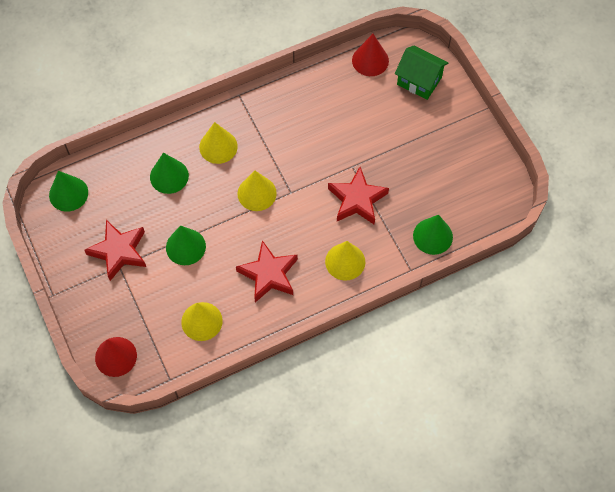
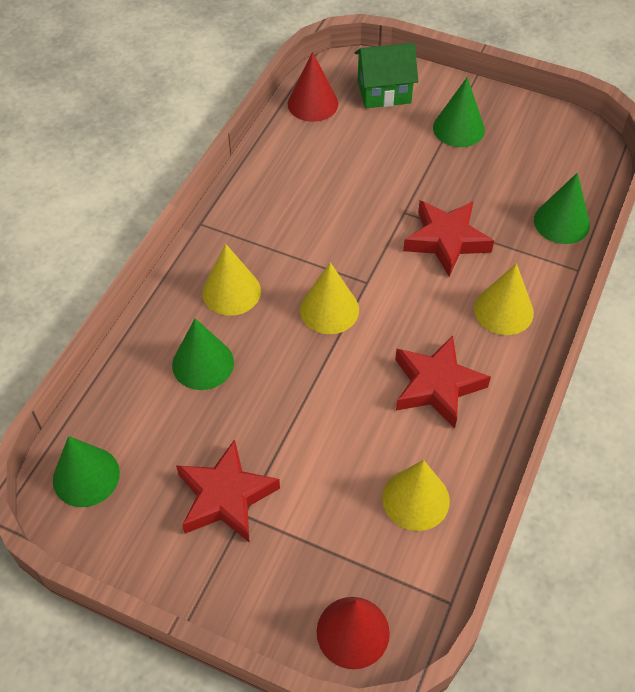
camera: 40 degrees left, 10 degrees down
(185, 246) = (306, 428): green cone -> green cone (458, 128)

